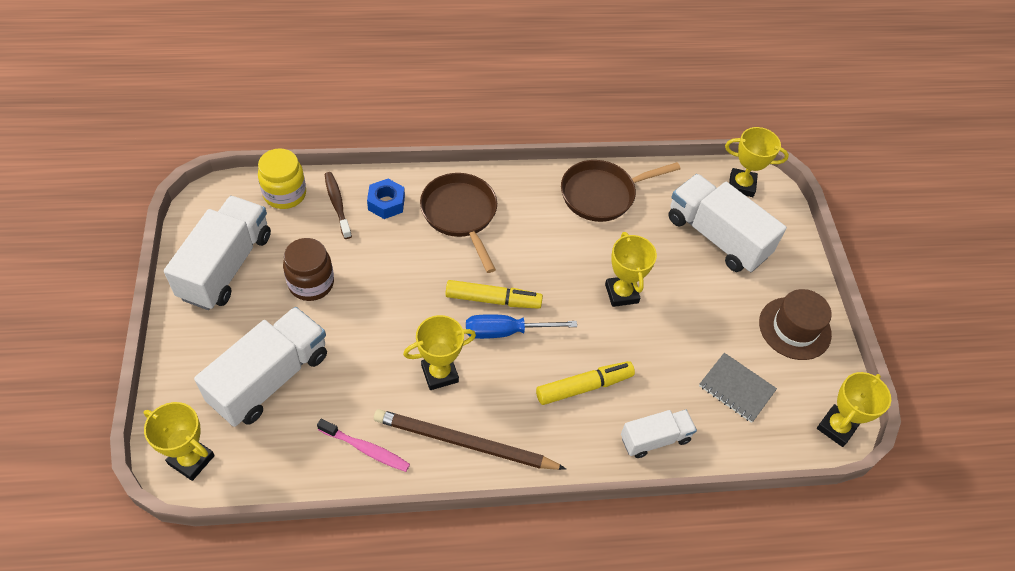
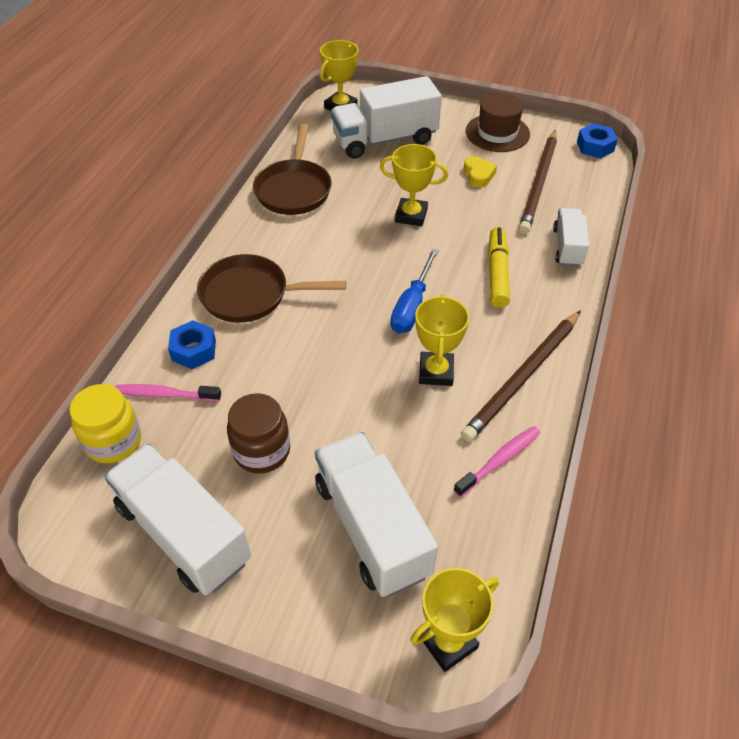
camera: 60 degrees left, 5 degrees down
(337, 204) = (165, 394): brown toothbrush -> pink toothbrush
(493, 300) = (370, 304): yellow marker -> none
(715, 331) = (478, 175): none -> yellow heart
(736, 388) = (539, 184): grey notebook -> brown pencil
(836, 427) = (595, 146): yellow trophy -> blue nut

